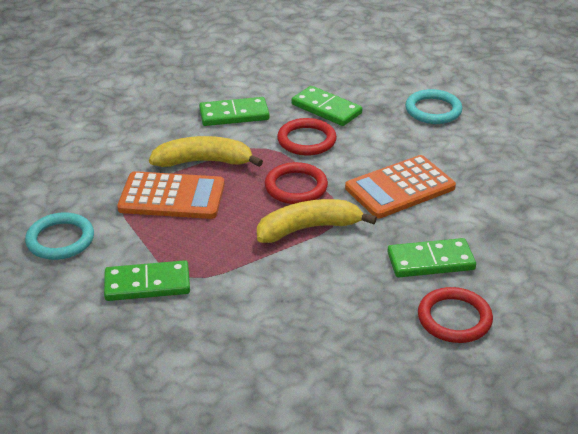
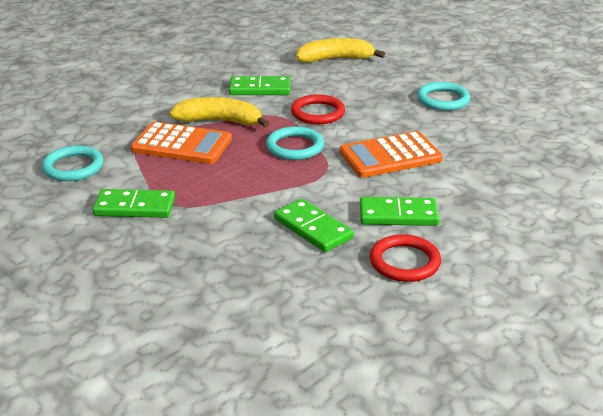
camera: 10 degrees right, 5 degrees down
(296, 187) = (295, 147): red ring -> turquoise ring
(308, 228) = (294, 179): yellow banana -> yellow banana (336, 59)
(326, 109) = (344, 91): green domino -> green domino (313, 228)

